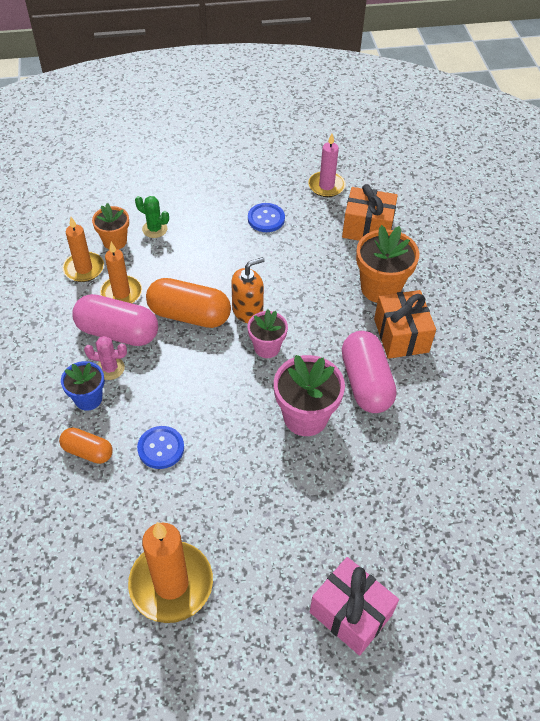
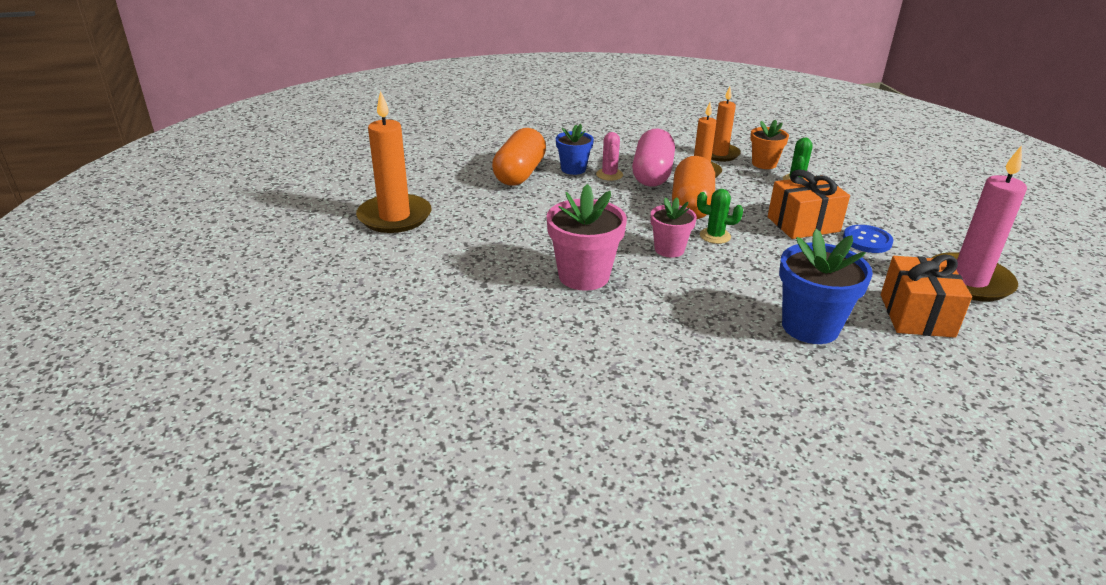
camera: 85 degrees right, 20 degrees down
(88, 451) = (519, 174): orange capsule -> orange capsule, size x1.73
(161, 448) = (528, 203): blue button -> none
(247, 311) = (715, 236): orange soap dispenser -> green cactus
(326, 186) = (969, 281): pink candle -> pink candle, size x1.57
(350, 613) = (351, 309): pink gift -> none
(365, 383) = (645, 316): pink capsule -> none
(380, 288) = (810, 327): orange flower pot -> blue flower pot
(401, 335) = (735, 344): orange gift -> orange gift (803, 224)

